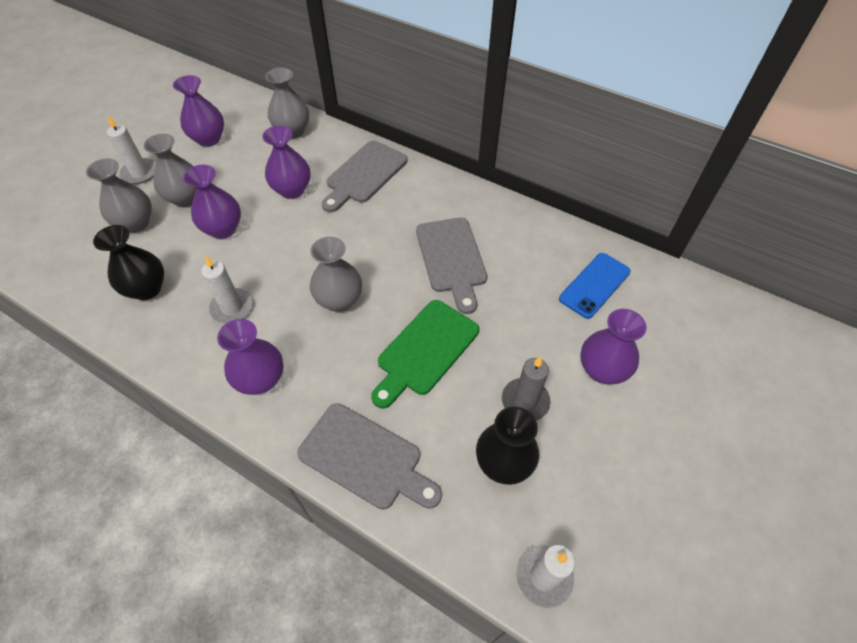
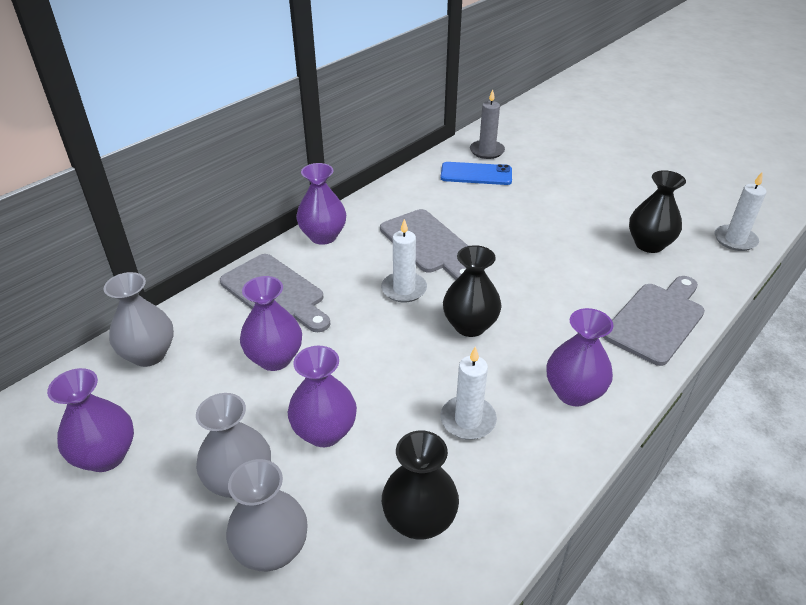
camera: 80 degrees left, 15 degrees down
(140, 173) = (142, 556): white candle -> white candle (404, 289)
(339, 300) = (470, 326): grey vase -> black vase
(425, 350) = (539, 272): green cutting board -> none
(452, 258) = (428, 244): grey cutting board -> grey cutting board turned 60 degrees clockwise
(525, 401) = (591, 226): grey candle -> grey candle (487, 151)
(594, 285) = (476, 174): blue phone -> blue phone turned 45 degrees counterclockwise
(602, 370) = (561, 186): purple vase -> purple vase (323, 236)

